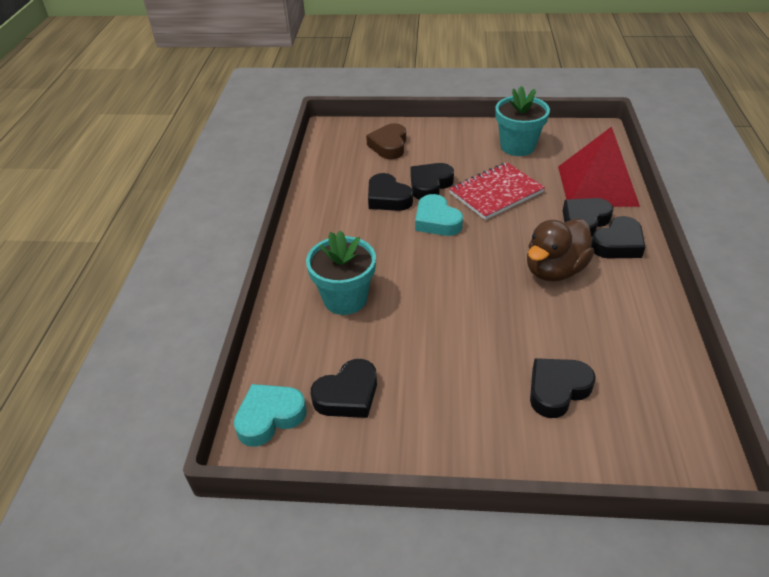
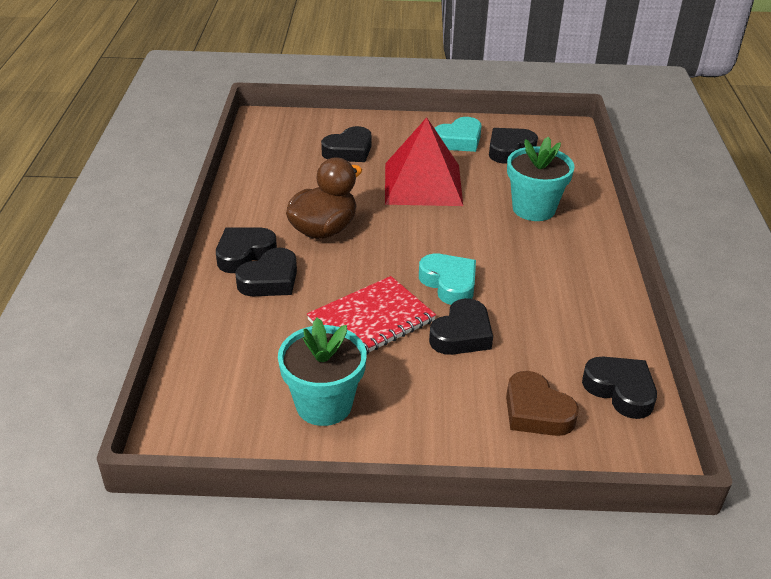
camera: 175 degrees right, 5 degrees down
(269, 417) = (563, 140): turquoise heart -> turquoise heart (459, 140)
(388, 198) = (516, 315): black heart -> black heart (620, 390)
(389, 146) = (536, 411): brown heart -> brown heart turned 135 degrees clockwise
(597, 185) = (230, 329): red pyramid -> red pyramid (423, 183)

